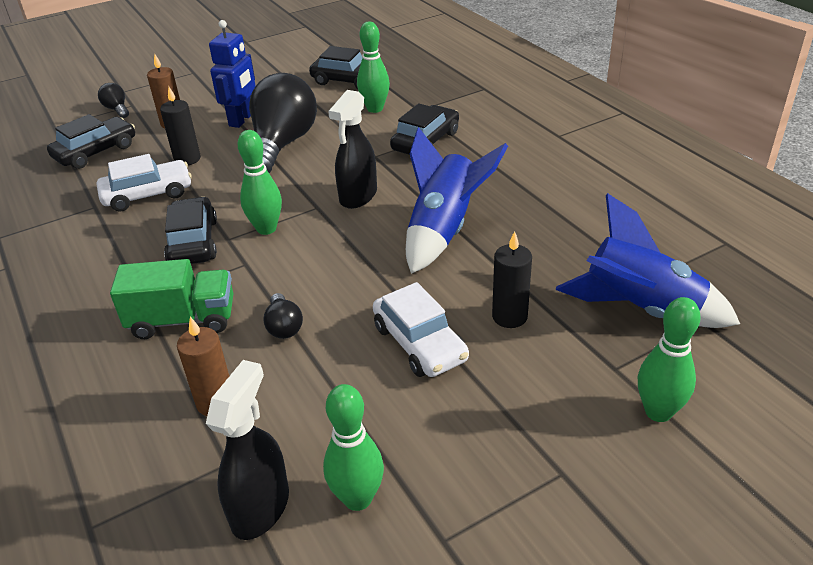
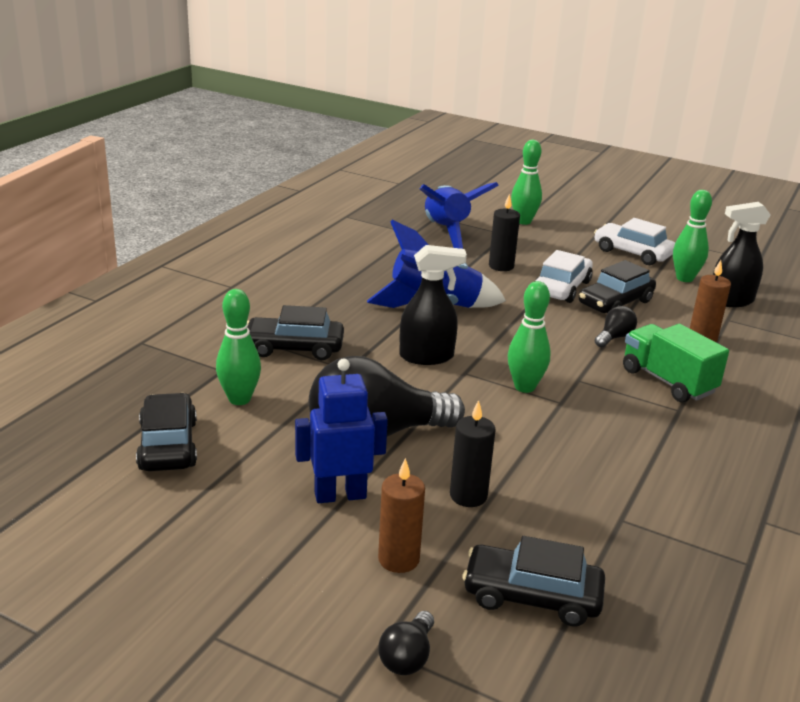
camera: 125 degrees left, 10 degrees down
(148, 194) = (559, 489): white car -> white car (632, 253)
(193, 242) = (588, 419): black car -> black car (615, 303)

